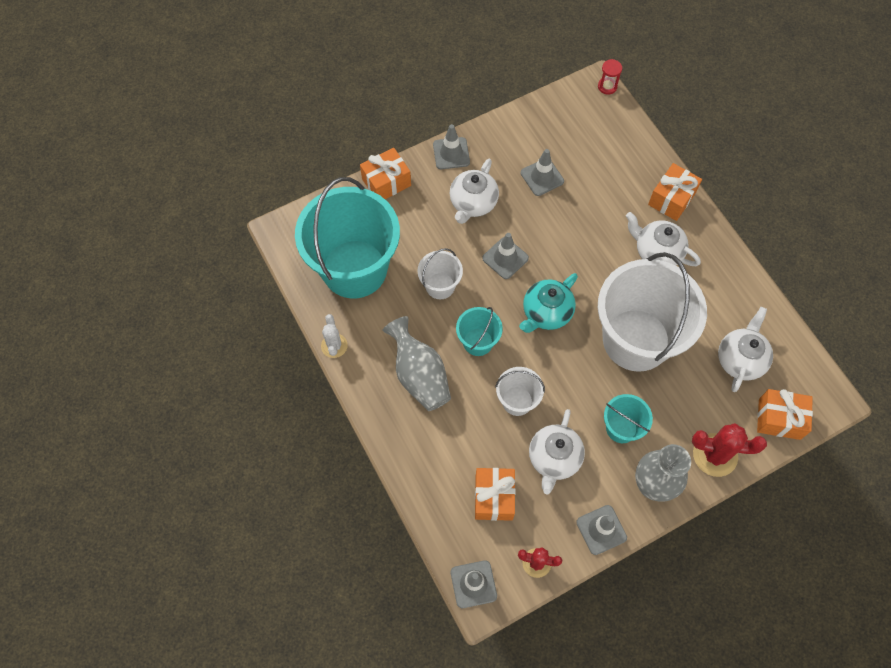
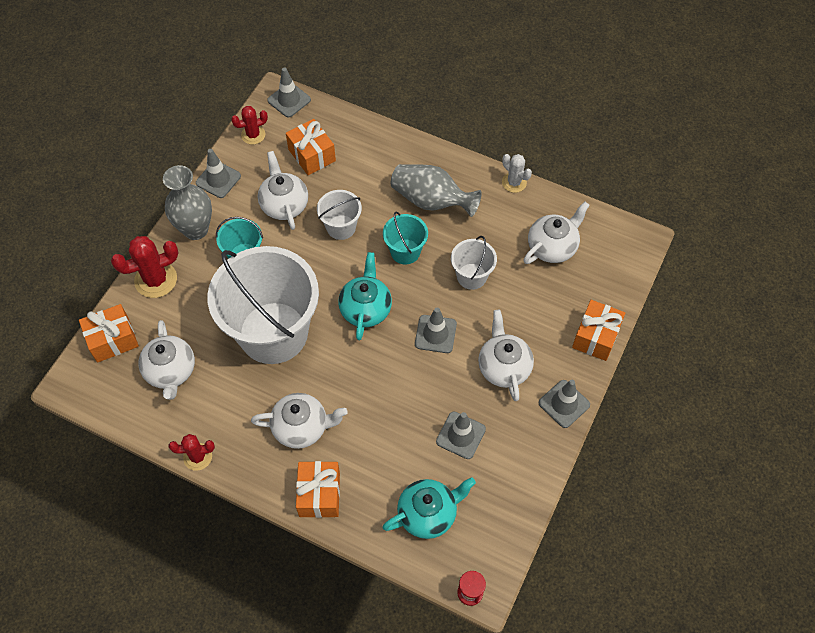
camera: 145 degrees right, 5 degrees down
(354, 269) = (552, 247): turquoise bucket -> white teapot
(602, 144) = (428, 513): none -> turquoise teapot
(750, 278) = (197, 457): none -> red cactus

